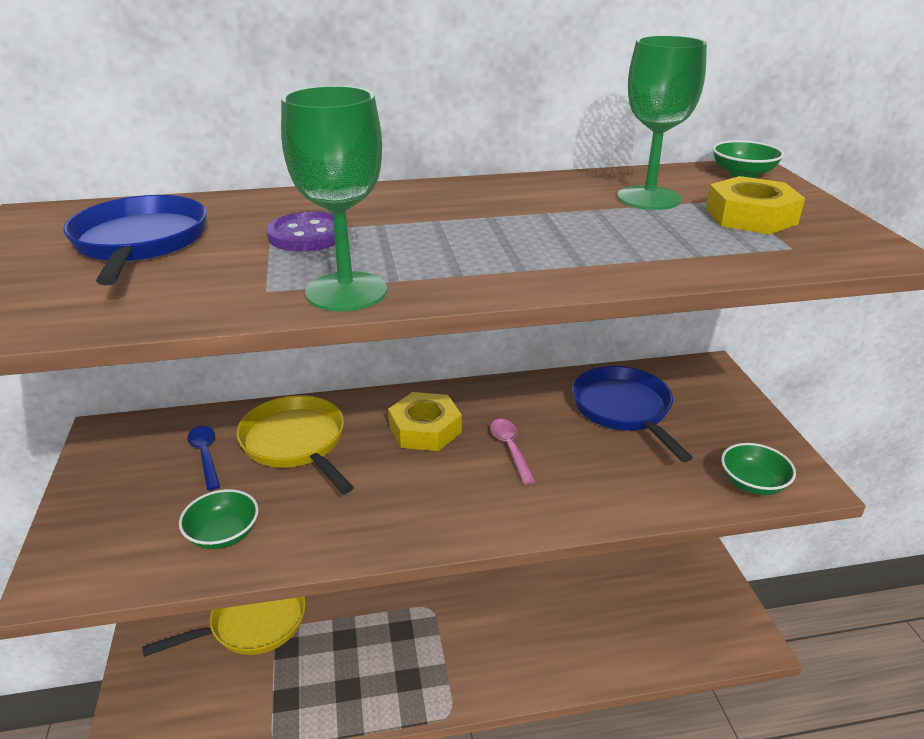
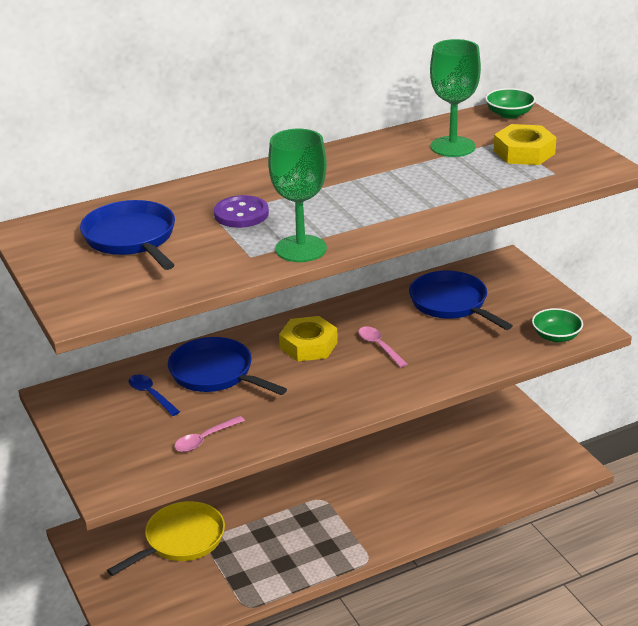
camera: 15 degrees left, 0 degrees up
(223, 534) = (205, 439): green bowl -> pink spoon
(296, 443) = (215, 373): yellow pan -> blue pan

